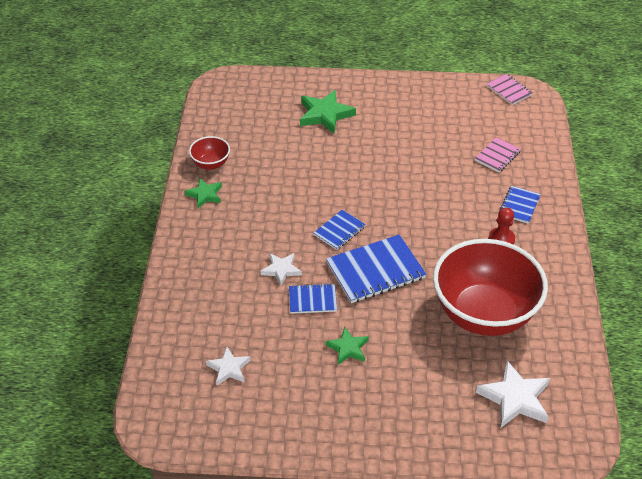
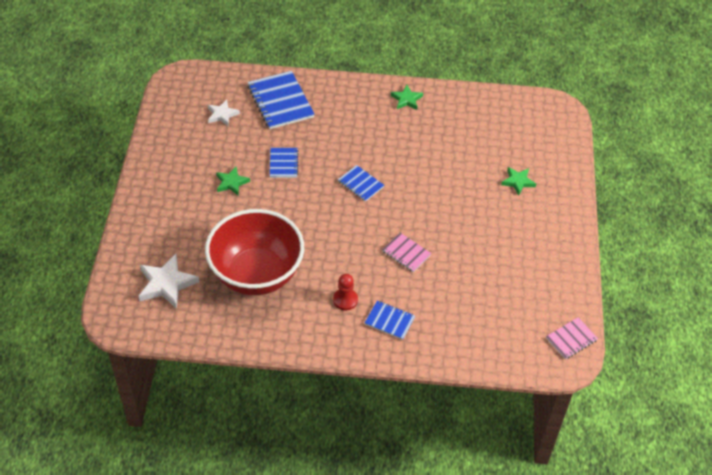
camera: 90 degrees right, 5 degrees up
(211, 164) = (445, 103): red bowl -> none
(281, 270) = (317, 145): white star -> none
(325, 114) = (518, 182): green star -> green star, size x0.61
(375, 271) = (312, 205): blue notebook -> blue notebook (280, 102)
(497, 156) = (462, 313): pink notebook -> pink notebook (406, 253)

